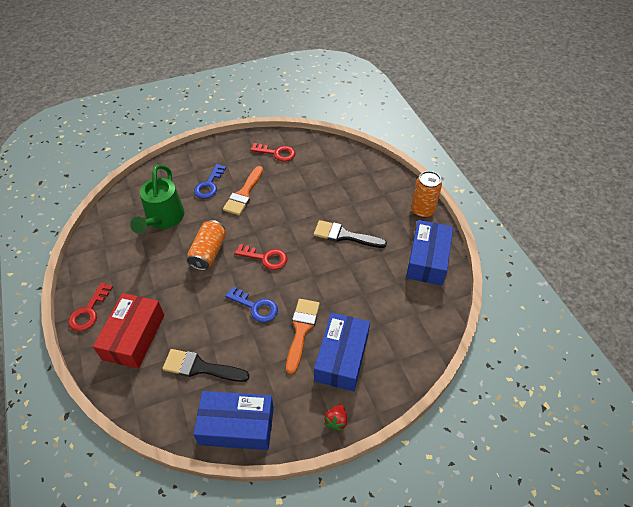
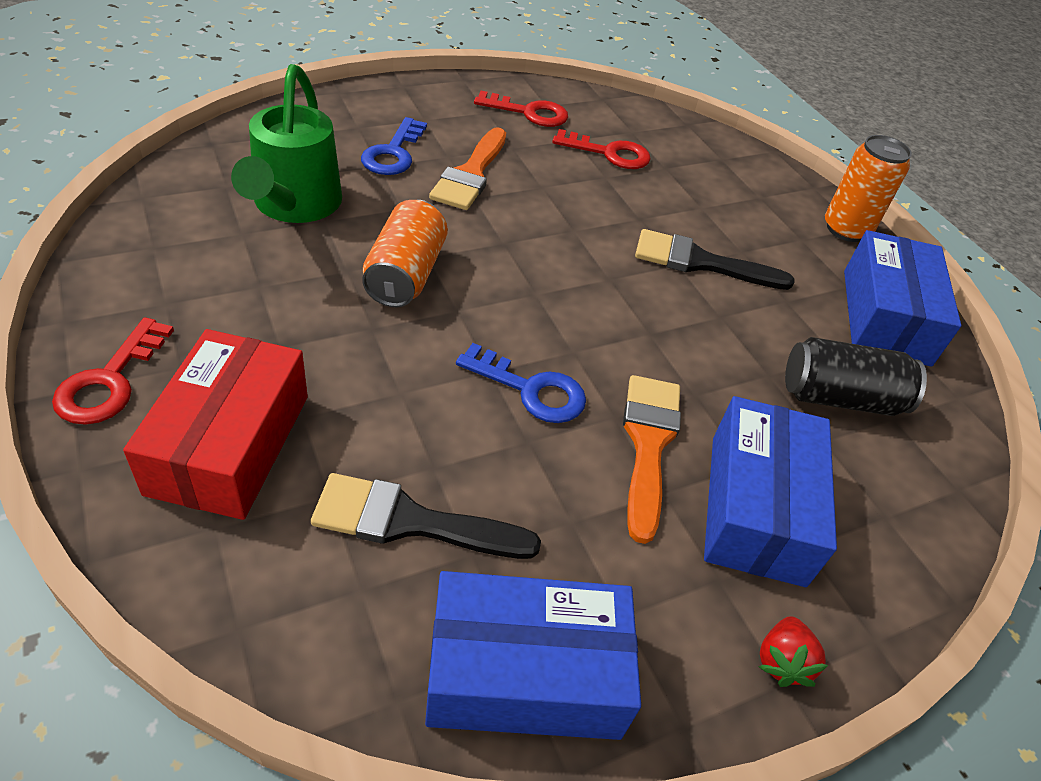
camera: 10 degrees left, 5 degrees down
(265, 258) = (537, 293): red key -> red key (609, 153)
(393, 304) = (840, 398): none -> black can

